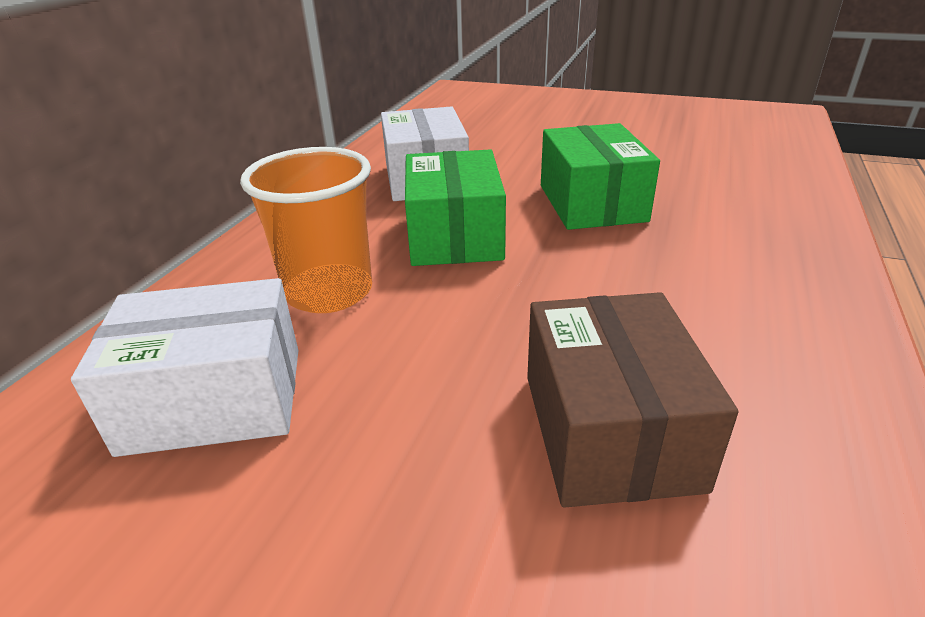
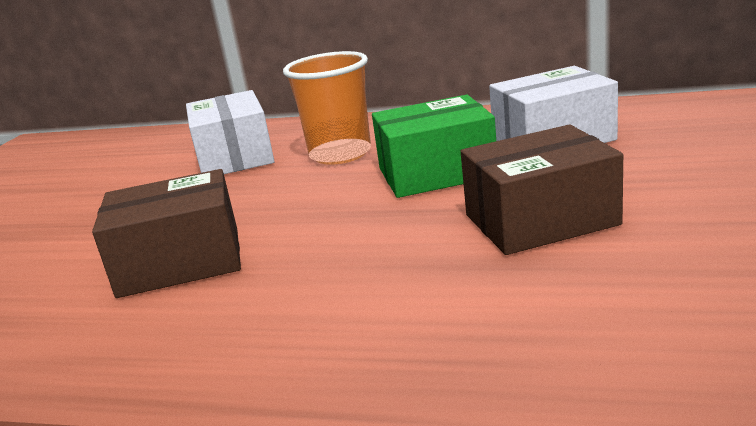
camera: 85 degrees right, 10 degrees down
(591, 203) = (540, 220): green box -> brown box

